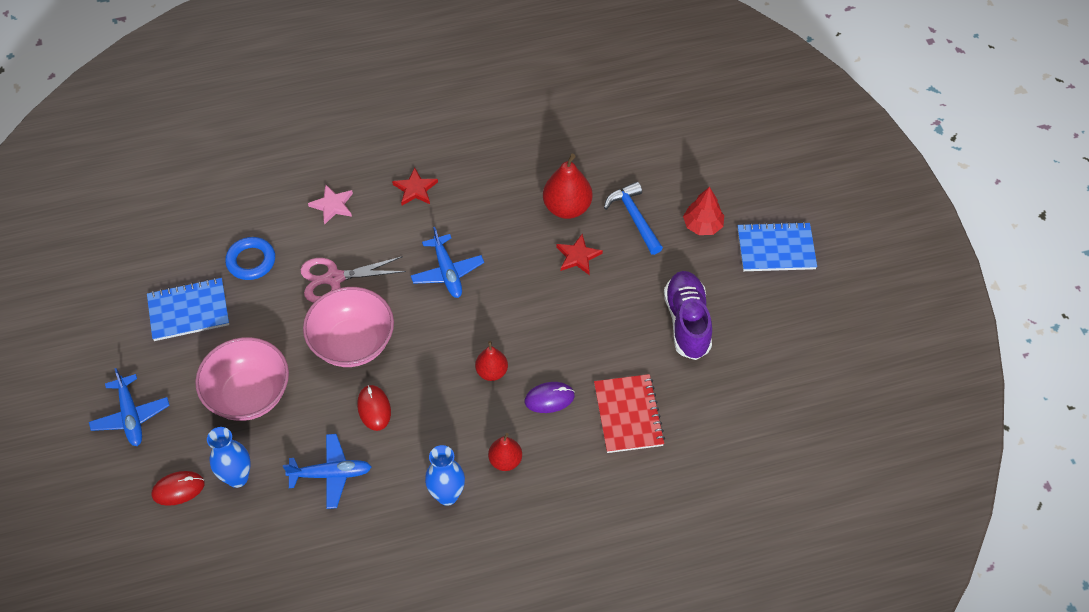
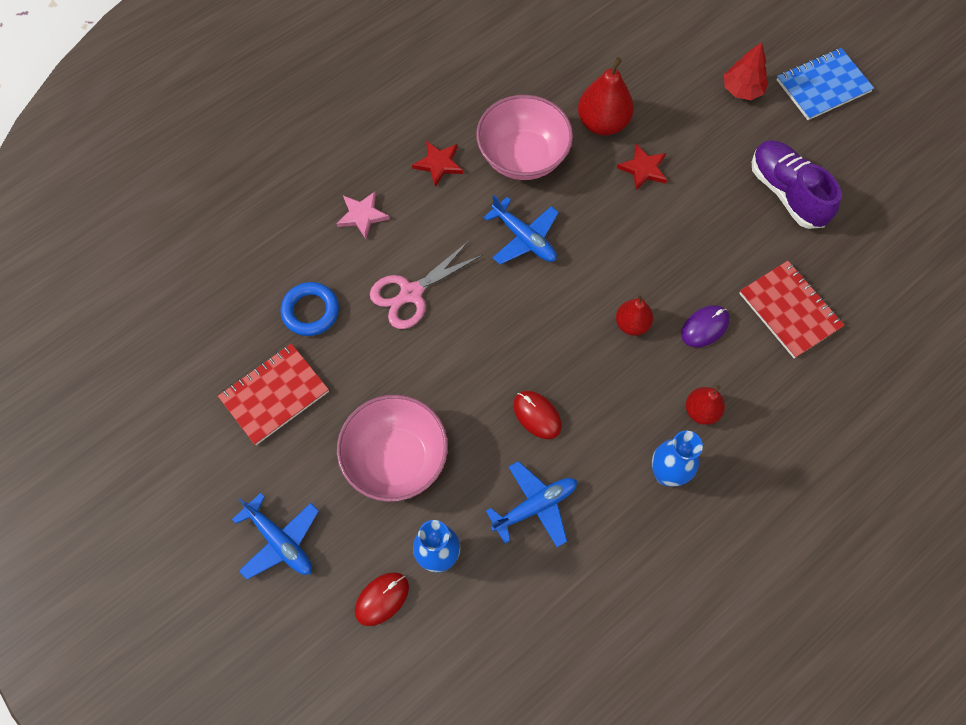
camera: 25 degrees left, 10 degrees up
(189, 311) = (274, 395): blue notebook -> red notebook
(352, 343) = (472, 355): pink bowl -> pink bowl (523, 157)
(634, 218) = (673, 107): blue hammer -> none

